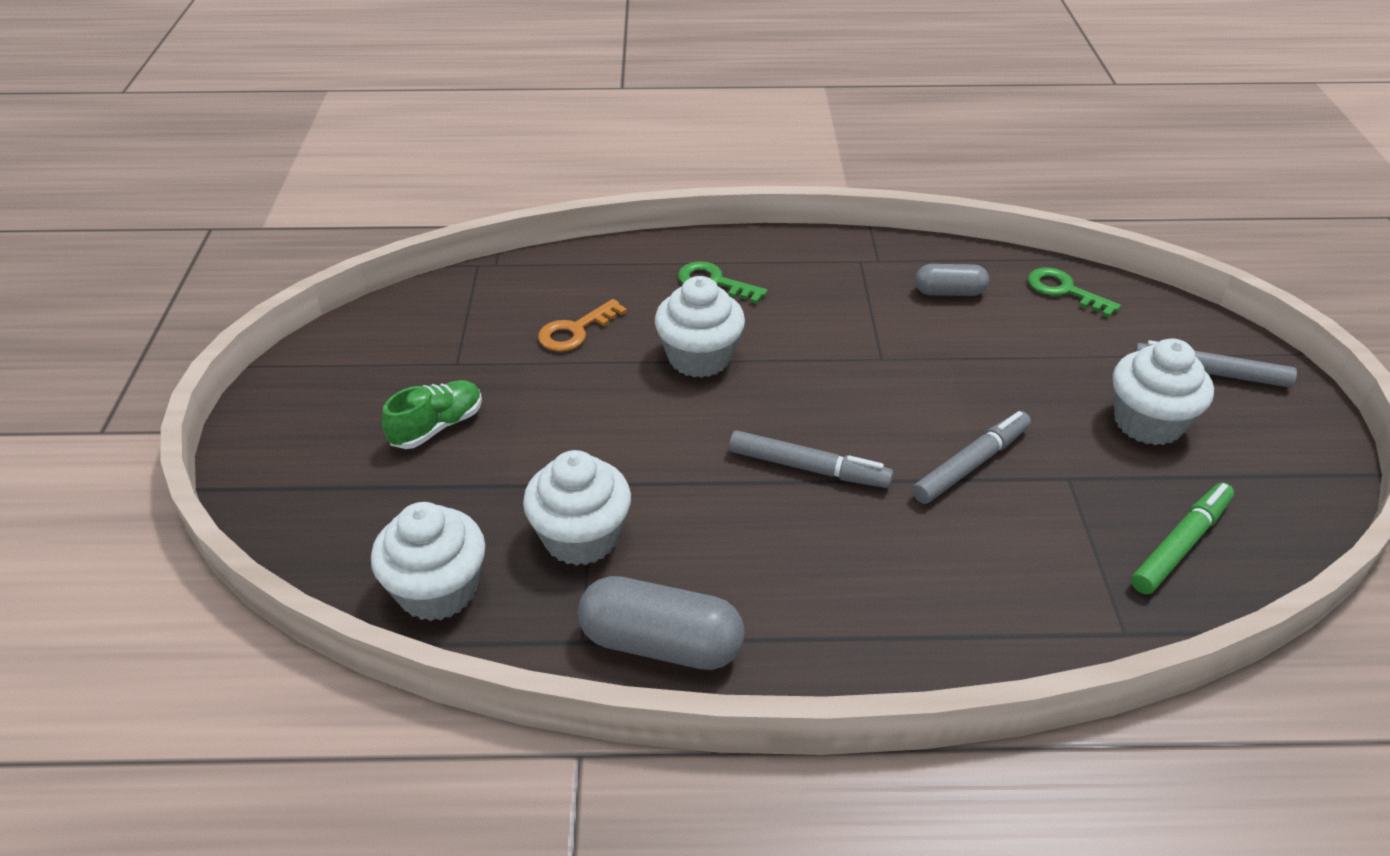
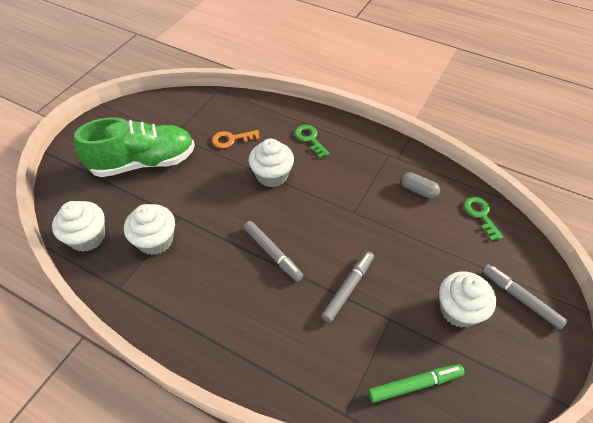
camera: 30 degrees right, 10 degrees up
(437, 427) = (143, 162): green shoe -> green shoe, size x2.15
(661, 644) = (146, 306): grey capsule -> none
(971, 464) = (348, 288): grey marker -> grey marker turned 45 degrees counterclockwise

